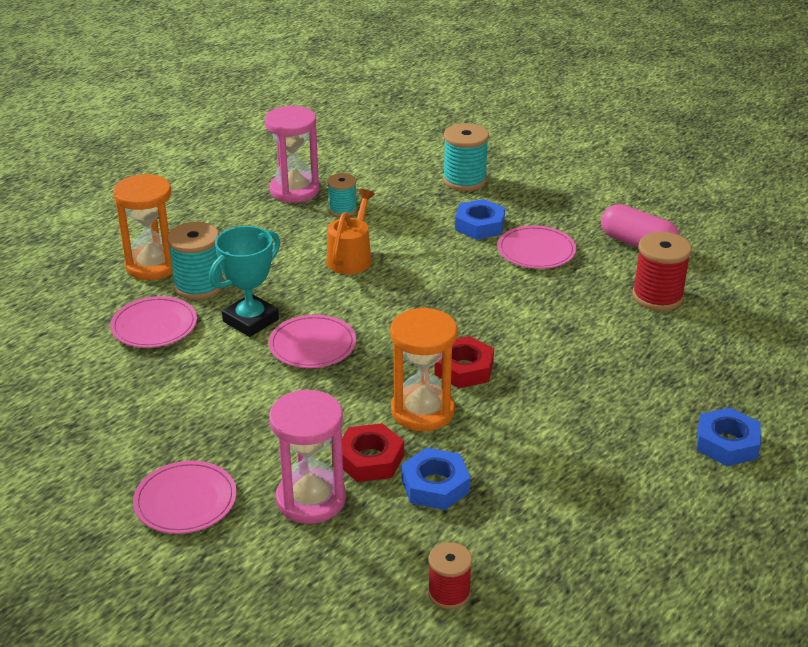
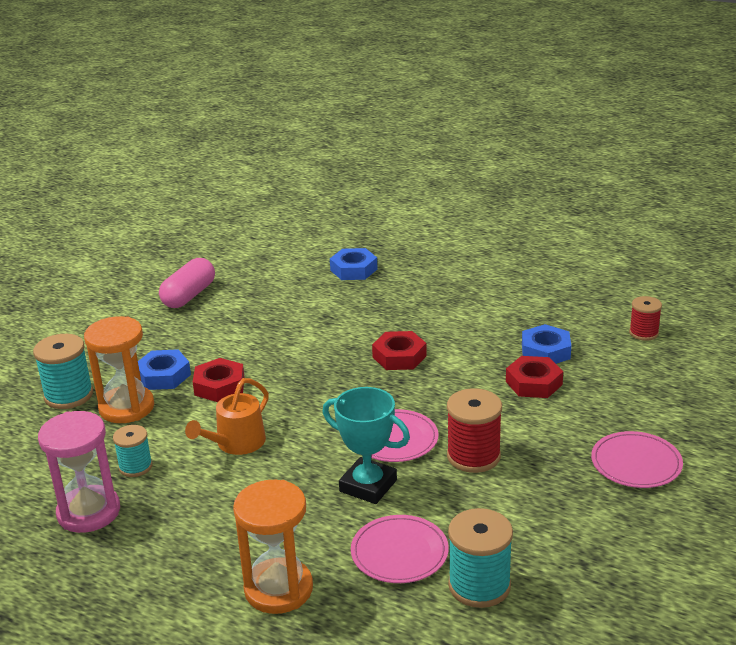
camera: 100 degrees left, 5 degrees down
(199, 286) = (314, 539): turquoise spool -> turquoise spool (479, 585)
(311, 499) = (594, 402): pink hourglass -> none
(351, 258) = (236, 443): orange watering can -> orange watering can turned 60 degrees counterclockwise
(422, 411) = (463, 368): orange hourglass -> orange hourglass (126, 407)
(449, 254) = (219, 386): none -> red nut
(536, 251) = (207, 341): pink plate -> none
(657, 296) = (269, 283): red spool -> red spool (473, 456)
(727, 443) = (441, 252): blue nut -> blue nut (354, 269)

